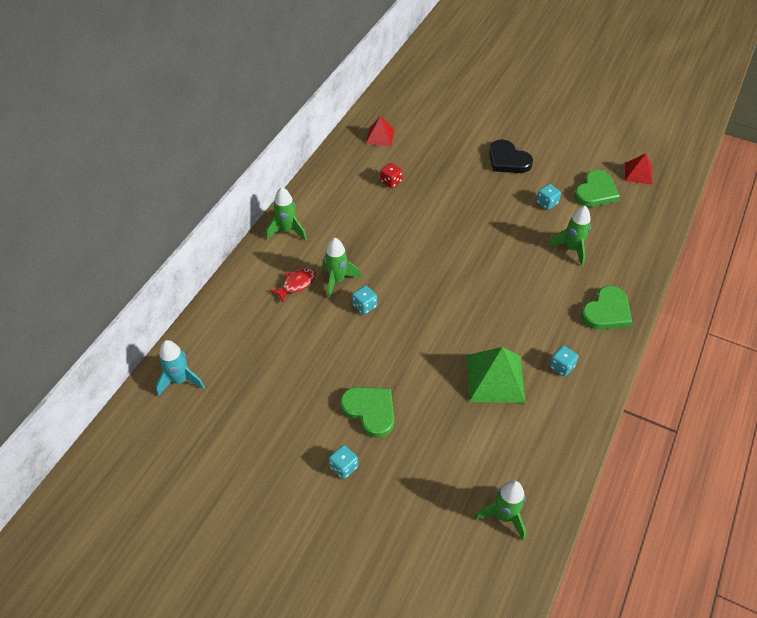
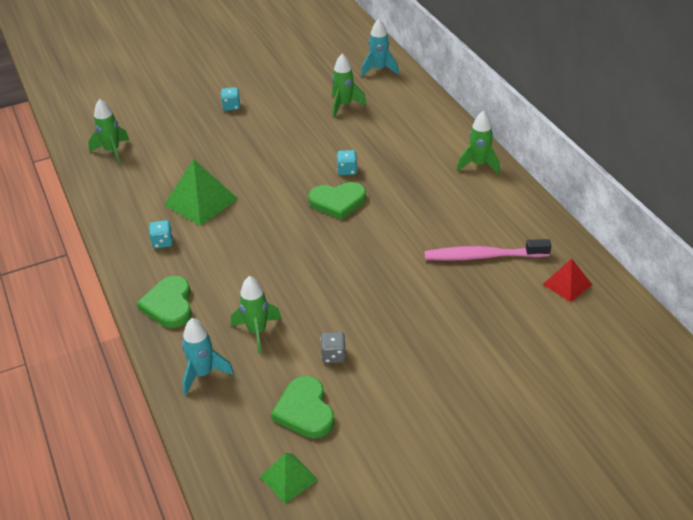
camera: 130 degrees right, 10 degrees down
(296, 284) = (410, 146): red fish -> none
(337, 280) = (390, 168): green rocket -> green rocket (344, 105)
(370, 411) = (254, 133): green heart -> green heart (338, 202)
(391, 182) = (483, 256): red dice -> pink toothbrush
(508, 160) = (430, 367): black heart -> none
(546, 203) = (333, 355): turquoise dice -> grey dice
(629, 252) = (203, 374): none -> turquoise rocket
(638, 173) = (288, 478): red pyramid -> green pyramid

